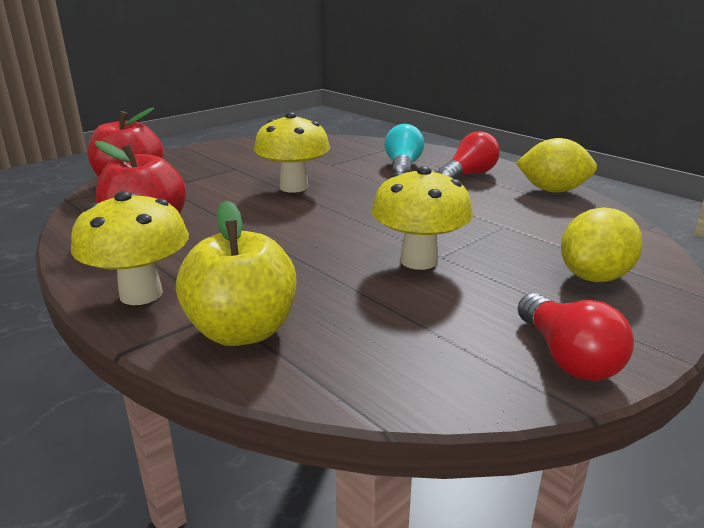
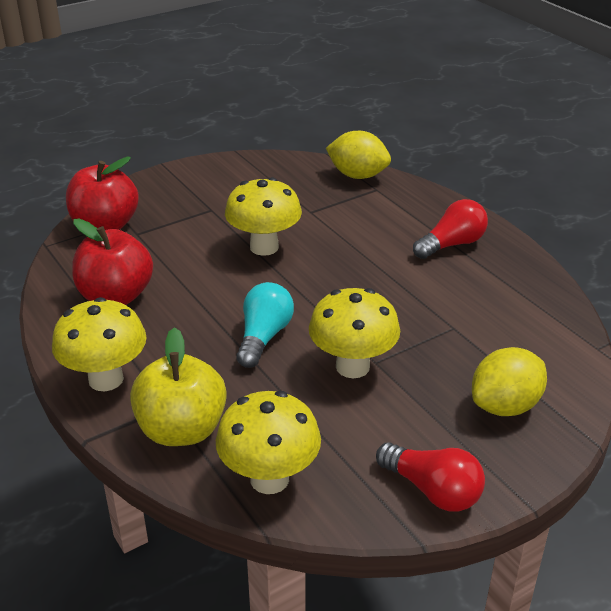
camera: 10 degrees right, 10 degrees up
(366, 367) = (269, 479): none -> yellow mushroom
(403, 167) = (386, 223): turquoise light bulb -> turquoise light bulb (264, 337)
(552, 190) = (530, 279): yellow lemon -> yellow lemon (358, 175)
(567, 357) = (432, 490): red light bulb -> red light bulb turned 45 degrees counterclockwise

